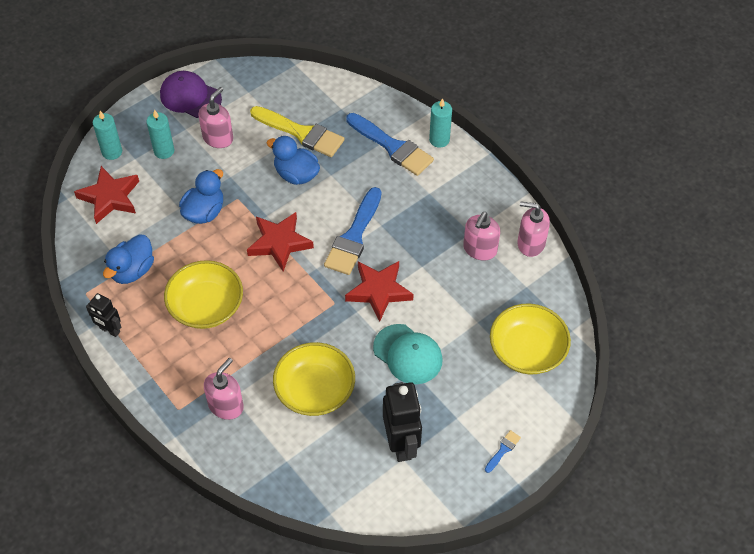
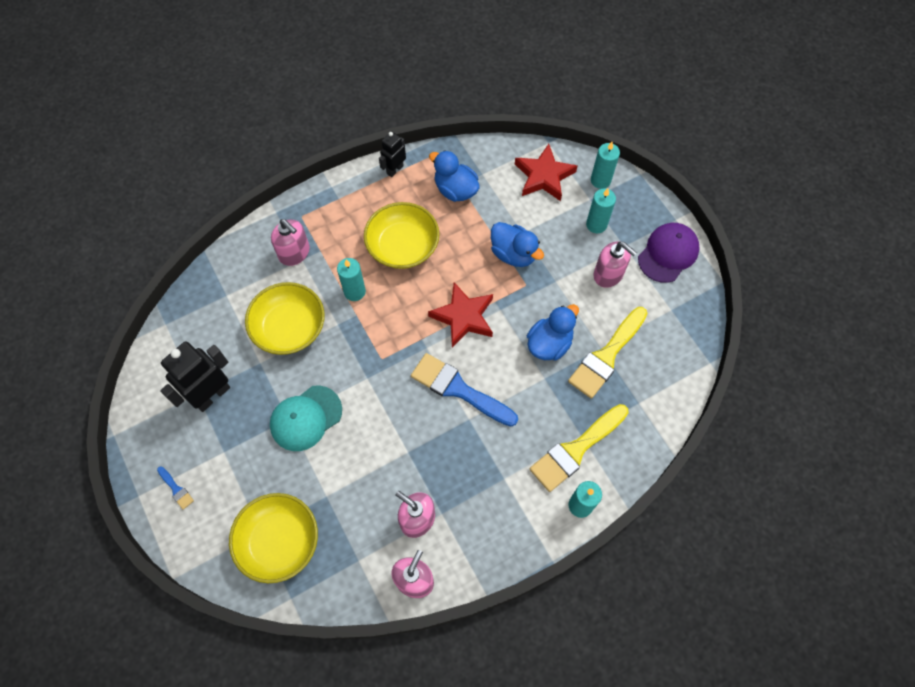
camera: 100 degrees right, 10 degrees up
(265, 339) = (354, 291): none -> turquoise candle
(379, 291) = (386, 403): red star -> none
(392, 147) = (576, 450): blue brush -> yellow brush
(401, 444) = (212, 395): black robot -> black robot turned 135 degrees clockwise

